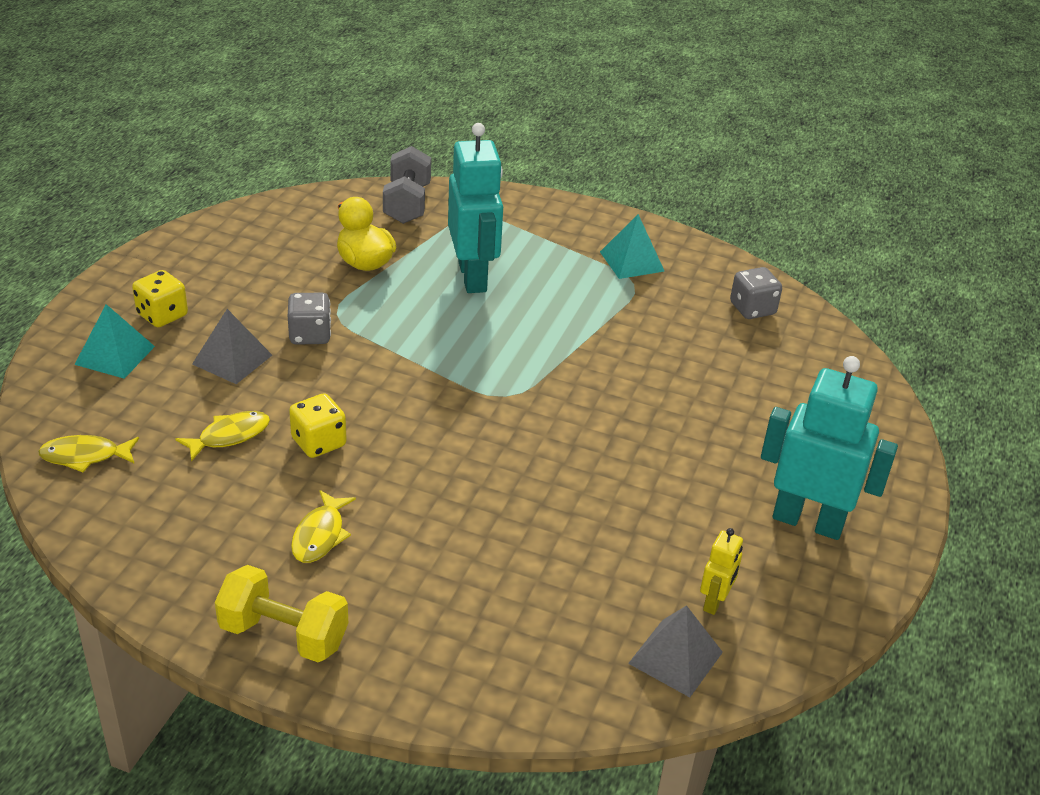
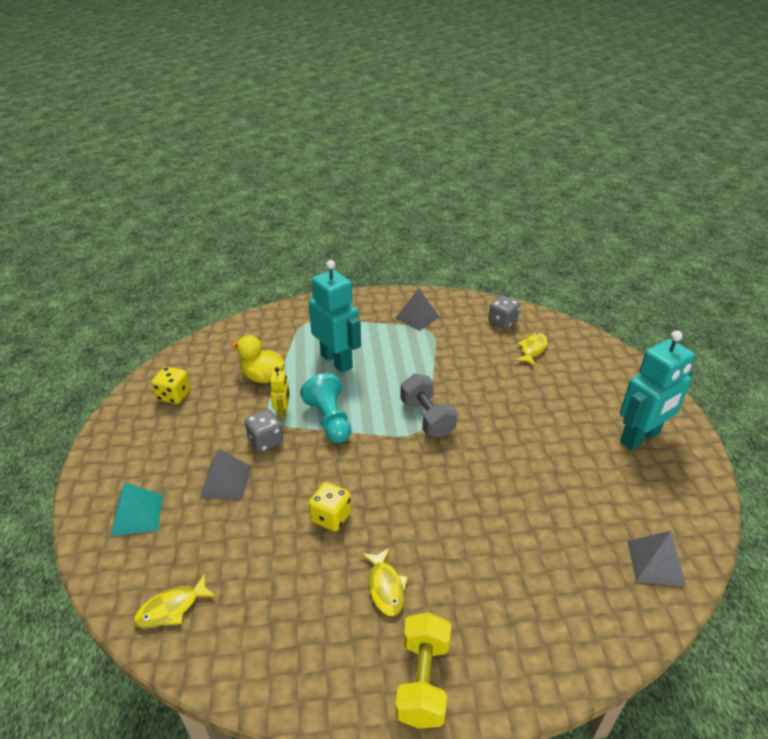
camera: 25 degrees left, 0 degrees up
(162, 315) = (151, 469): yellow dice -> yellow dice (174, 395)
(229, 436) = (267, 540): yellow fish -> yellow fish (532, 349)
(284, 635) = (423, 681): yellow dumbbell -> yellow dumbbell turned 75 degrees counterclockwise
(405, 341) = (329, 420): none -> turquoise pawn
(407, 204) = (259, 328): grey dumbbell -> grey dumbbell (427, 418)
(631, 261) = (417, 317): turquoise pyramid -> grey pyramid
(715, 602) = (642, 514): yellow robot -> yellow robot (283, 412)
(808, 521) = (640, 438): turquoise robot -> turquoise robot turned 150 degrees clockwise

